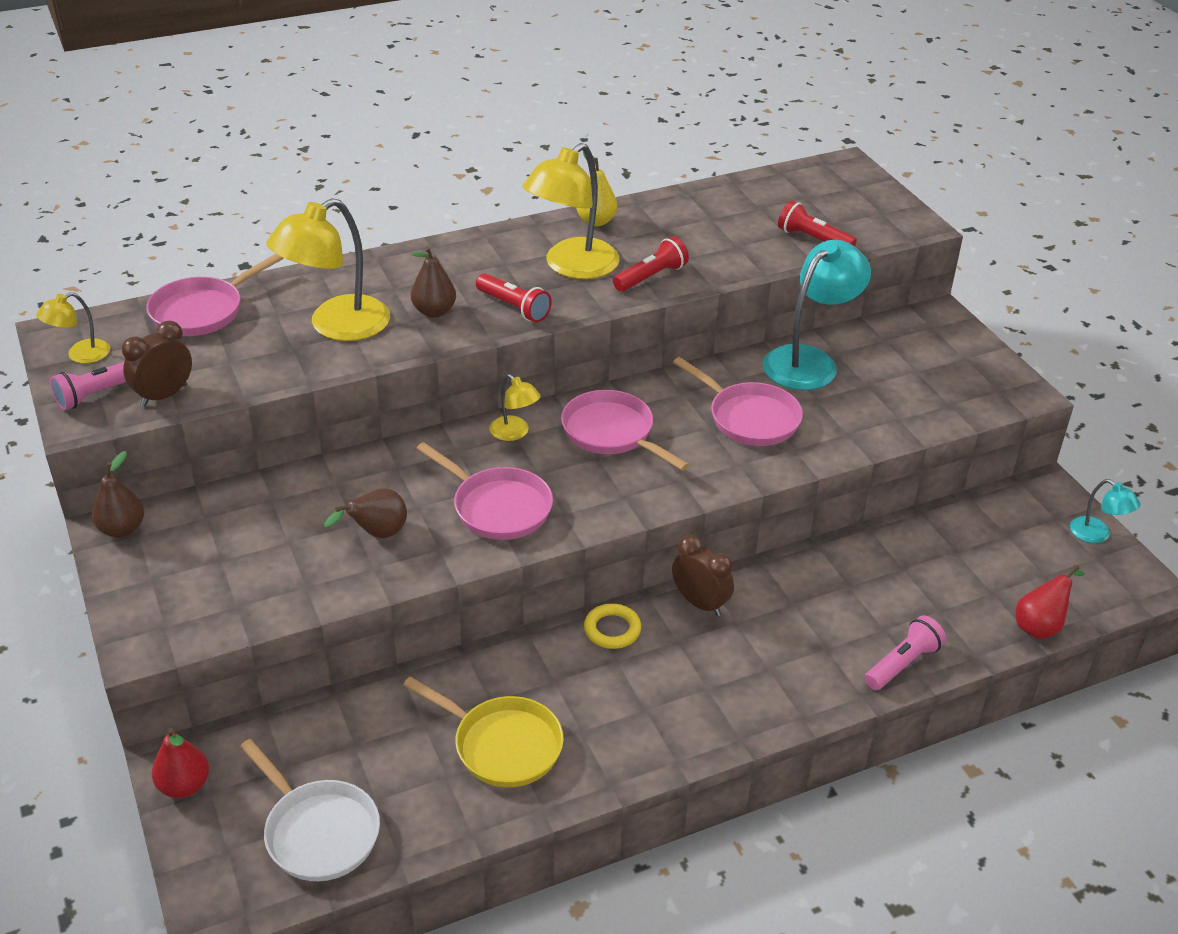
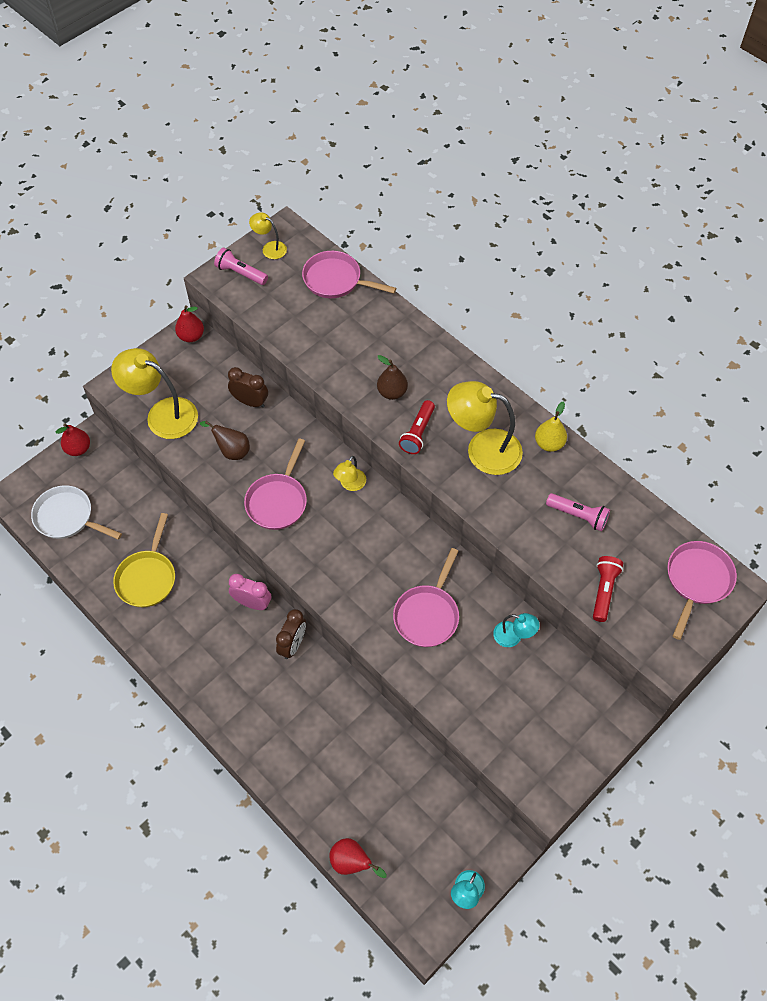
camera: 70 degrees right, 20 degrees up
(122, 529) = (191, 336): brown pear -> red pear
(164, 395) = (251, 301): brown clock -> brown clock (250, 402)
(318, 832) = (67, 517): white pan -> white pan turned 90 degrees clockwise
(336, 326) = (352, 350): yellow lamp -> yellow lamp (162, 414)
(612, 433) = (374, 538): pink pan -> pink pan (697, 580)
(612, 630) = (252, 603): yellow ring -> pink clock
(651, 277) = (495, 500): red flashlight -> none
(809, 361) = (513, 636): turquoise lamp -> turquoise lamp, size x0.50
(902, 664) = (284, 778): pink flashlight -> pink flashlight (578, 516)

